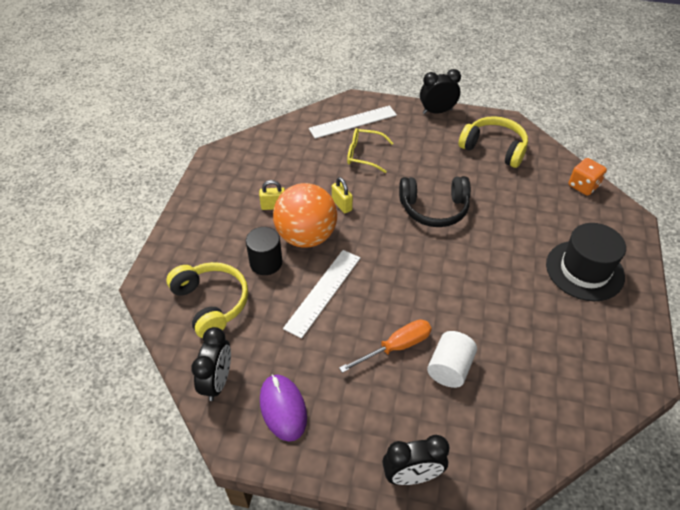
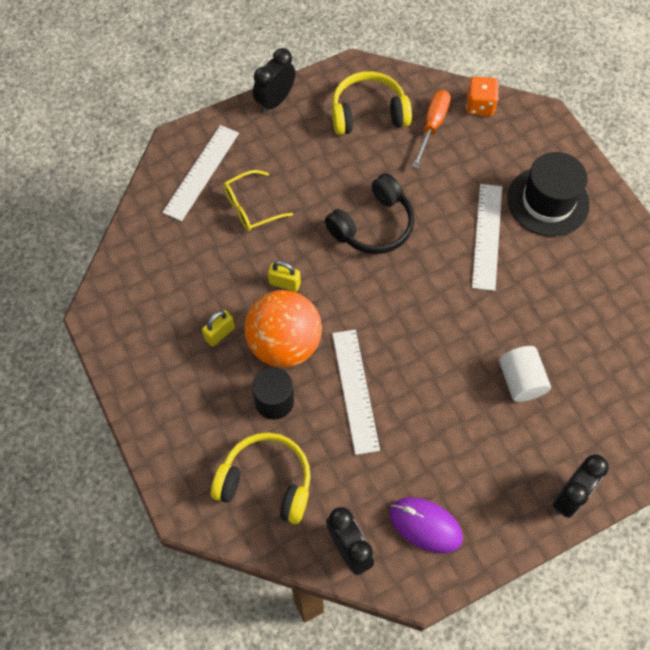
camera: 40 degrees left, 15 degrees up
(396, 347) = (463, 395): orange screwdriver -> orange screwdriver (432, 126)
(513, 263) = (487, 236): none -> white ruler

